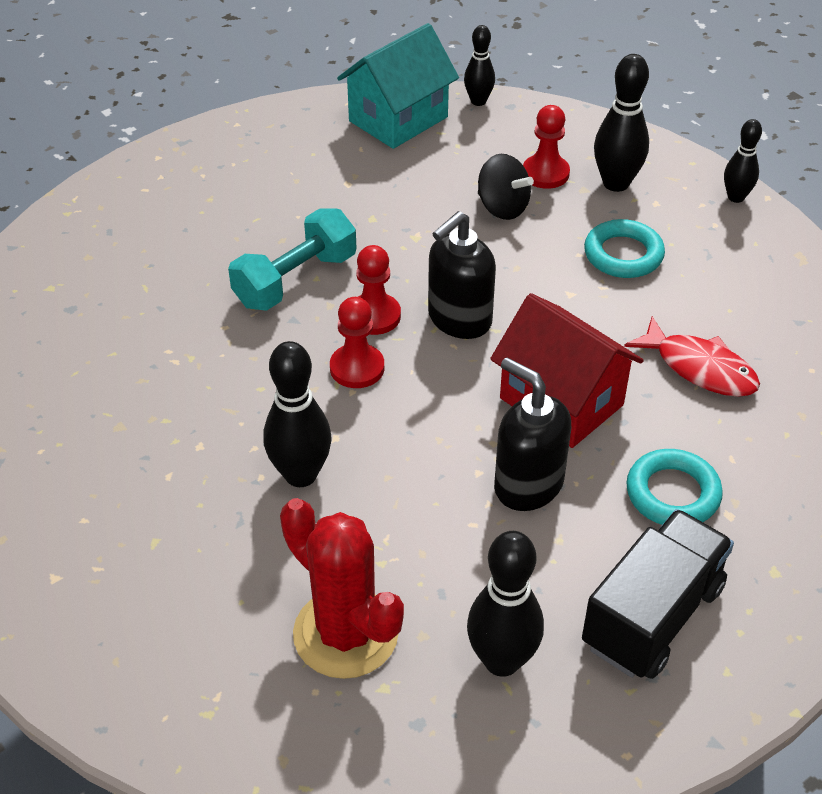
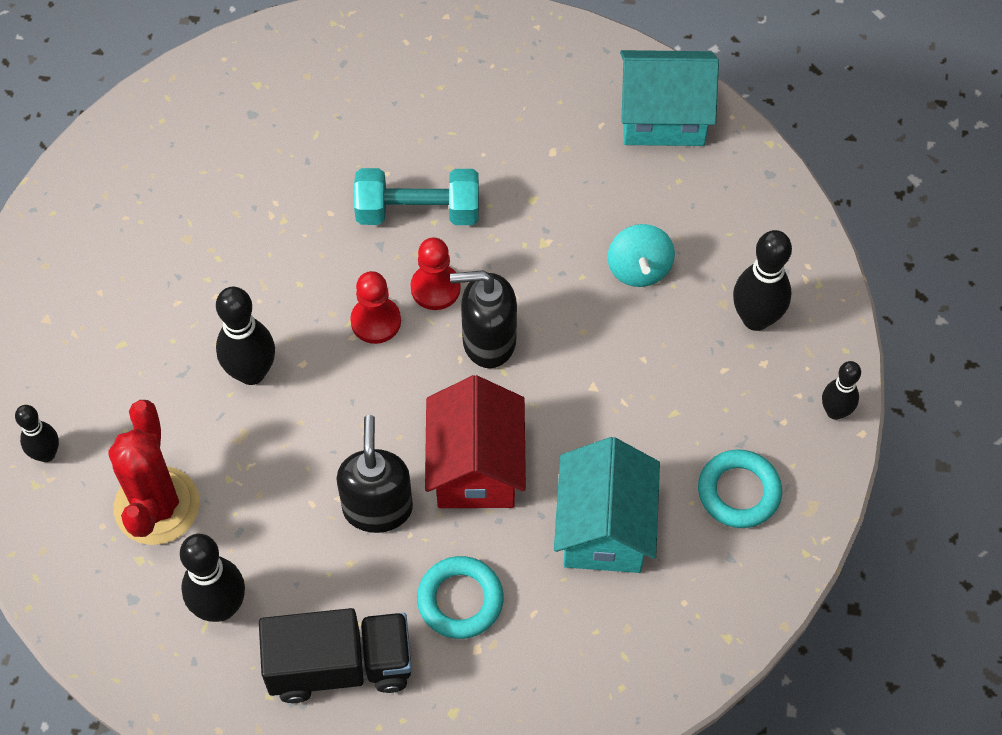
camera: 45 degrees right, 15 degrees up
(478, 101) = (748, 149): black bowling pin -> black bowling pin (46, 454)
(502, 207) = (639, 269): black spinning top -> turquoise spinning top
(545, 173) = (712, 264): red pawn -> none
(623, 255) = (675, 387): turquoise ring -> turquoise ring (739, 492)
(699, 368) = (604, 528): red fish -> turquoise house

